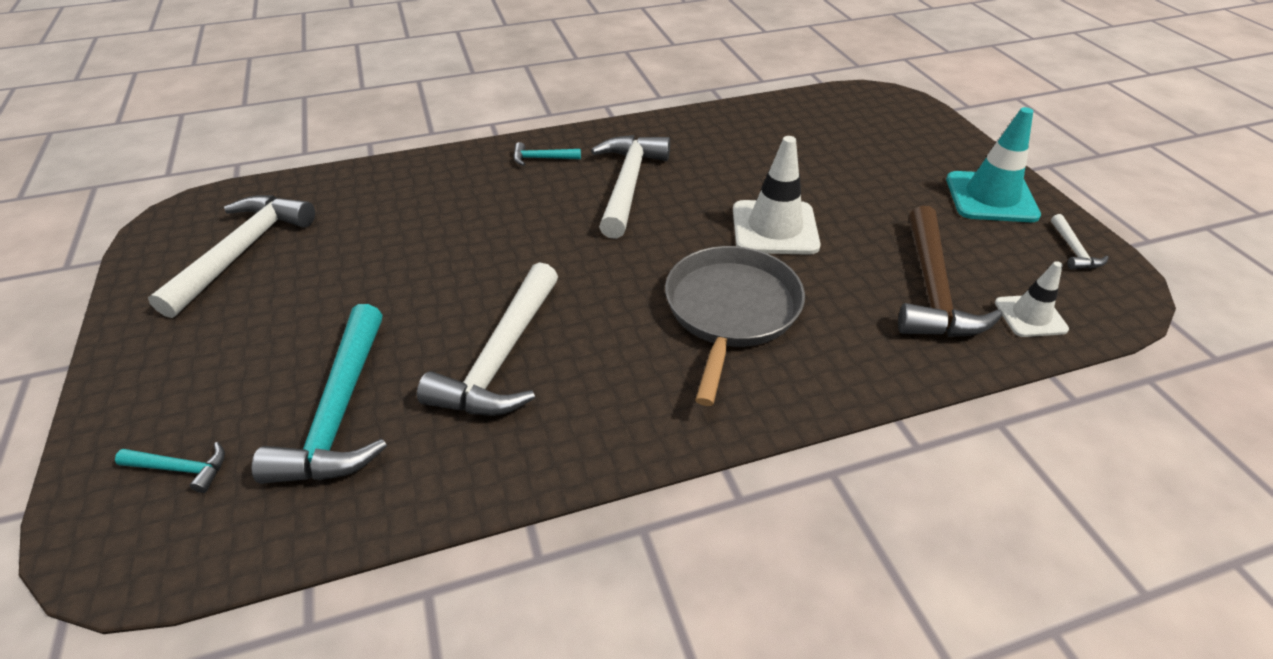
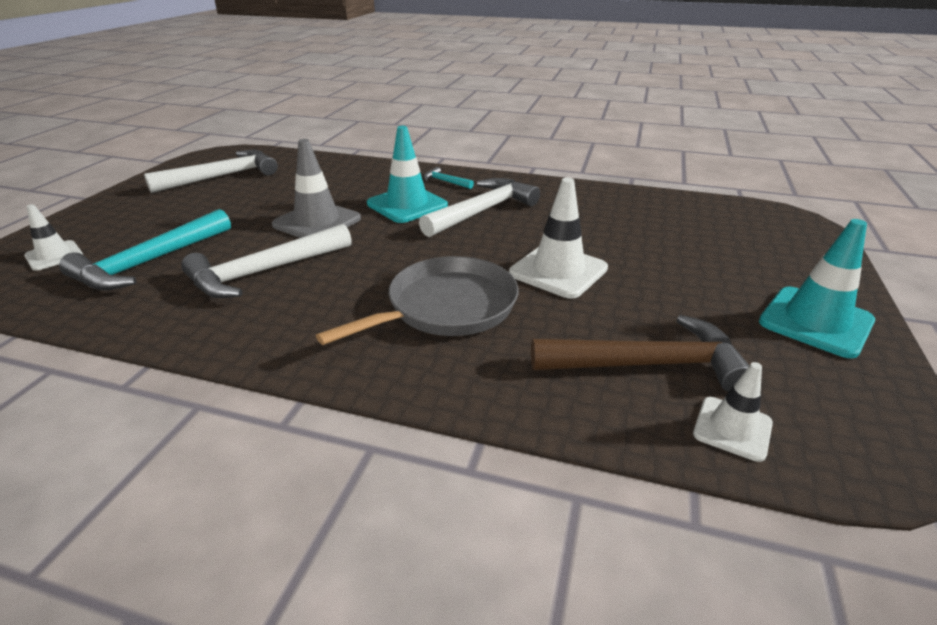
camera: 35 degrees right, 10 degrees down
(181, 469) = (54, 256): turquoise hammer -> white traffic cone
(469, 269) = (317, 222): none -> grey traffic cone
(540, 206) = (407, 205): none -> turquoise traffic cone
(932, 290) = (647, 364): brown hammer -> brown hammer turned 135 degrees counterclockwise
(1073, 250) = (868, 398): white hammer -> none

